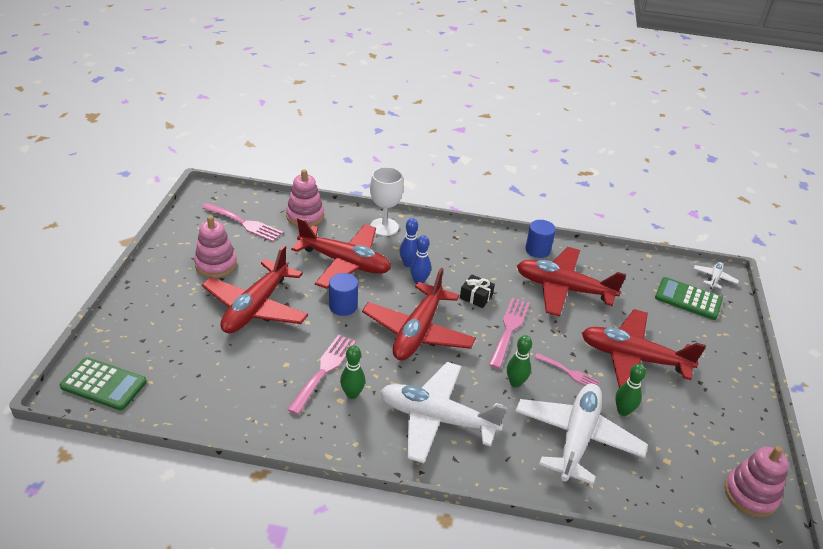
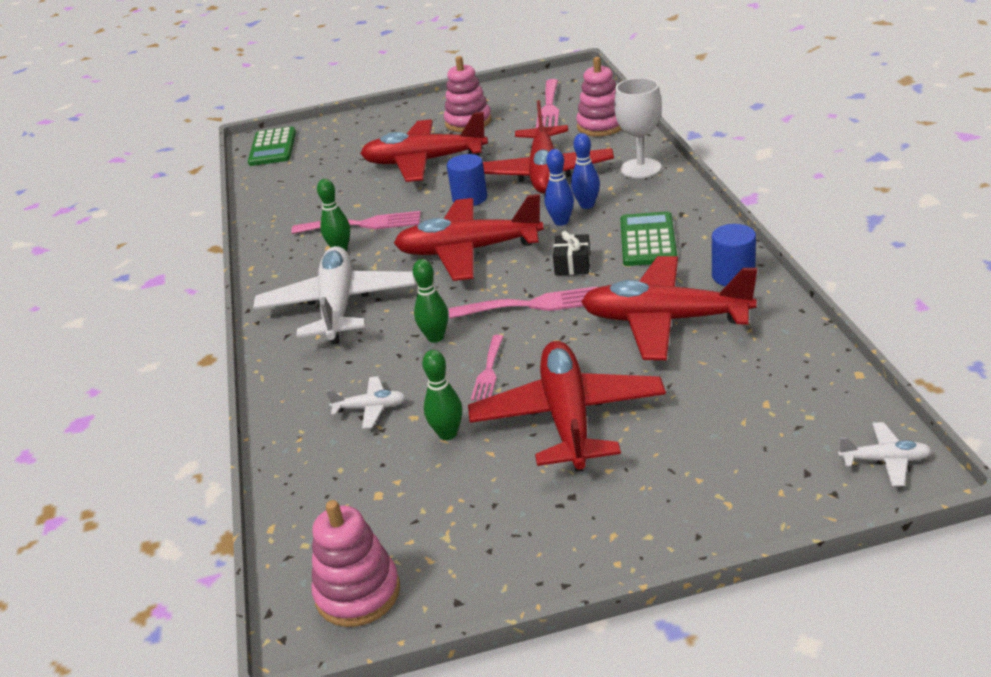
camera: 75 degrees right, 5 degrees down
(563, 289) = (665, 320): red plane -> red plane turned 75 degrees counterclockwise
(577, 438) = (370, 408): white plane -> white plane, size x0.43
(688, 299) = (780, 442): green calculator -> green calculator (647, 240)

